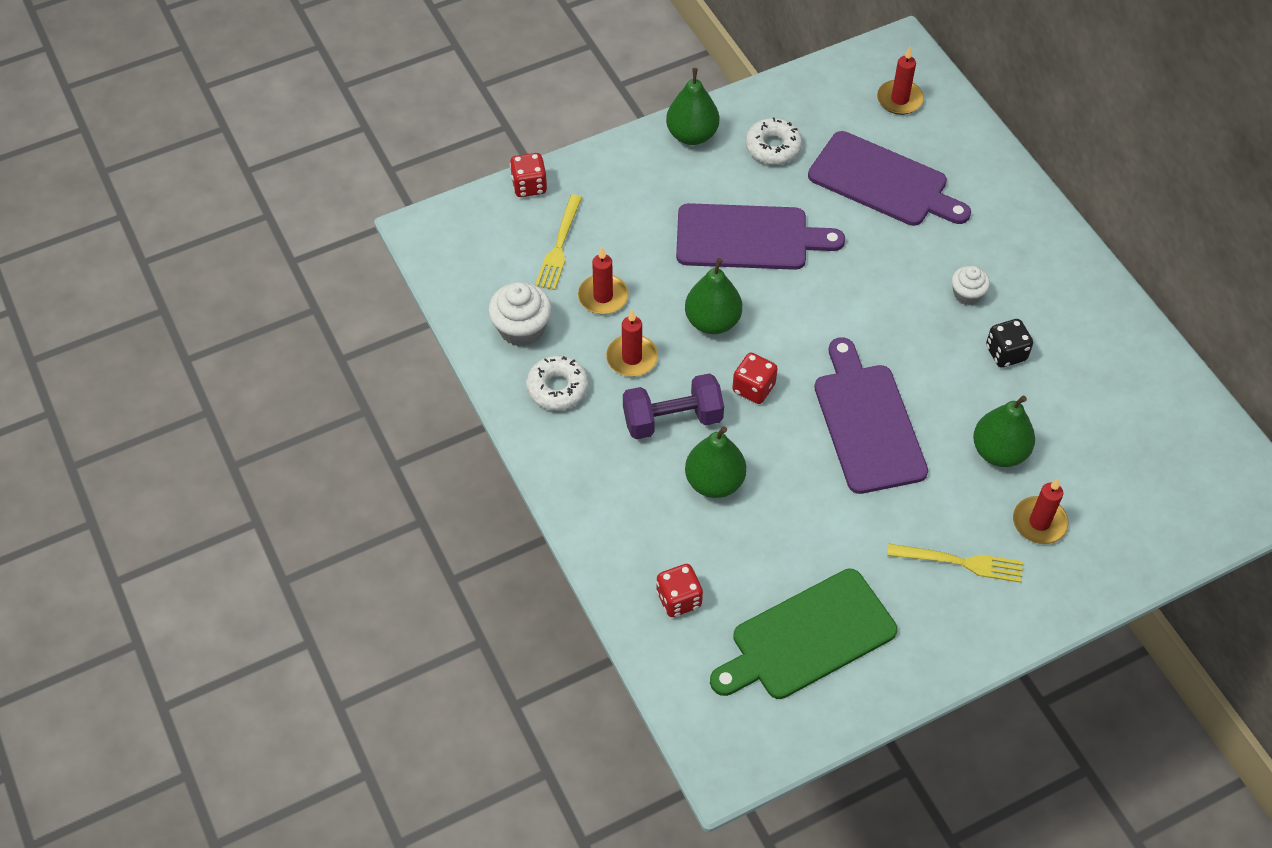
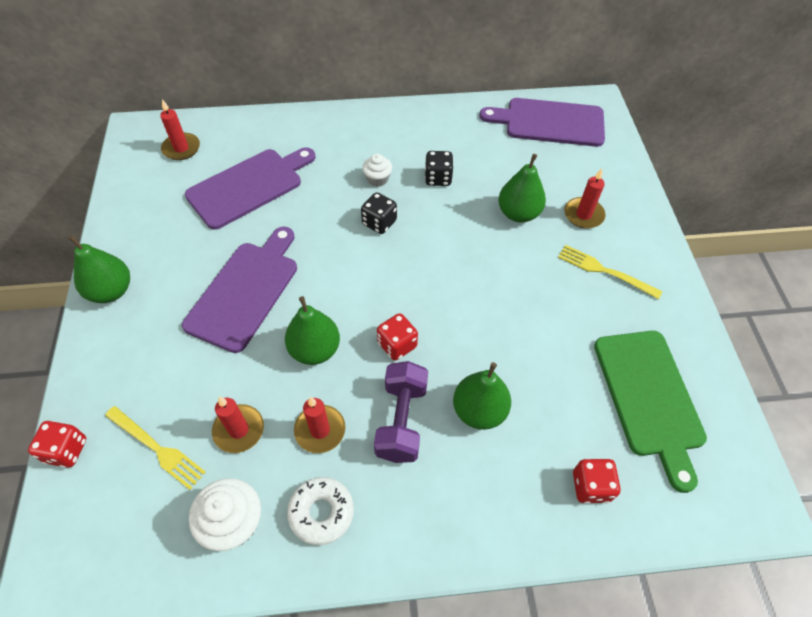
camera: 70 degrees left, 0 degrees up
(773, 147) = (167, 240): white donut -> none
(867, 423) = (463, 280): purple cutting board -> purple cutting board (549, 122)
(902, 318) = (379, 223): none -> black dice
(960, 562) = (604, 271): yellow fork -> yellow fork turned 90 degrees counterclockwise

